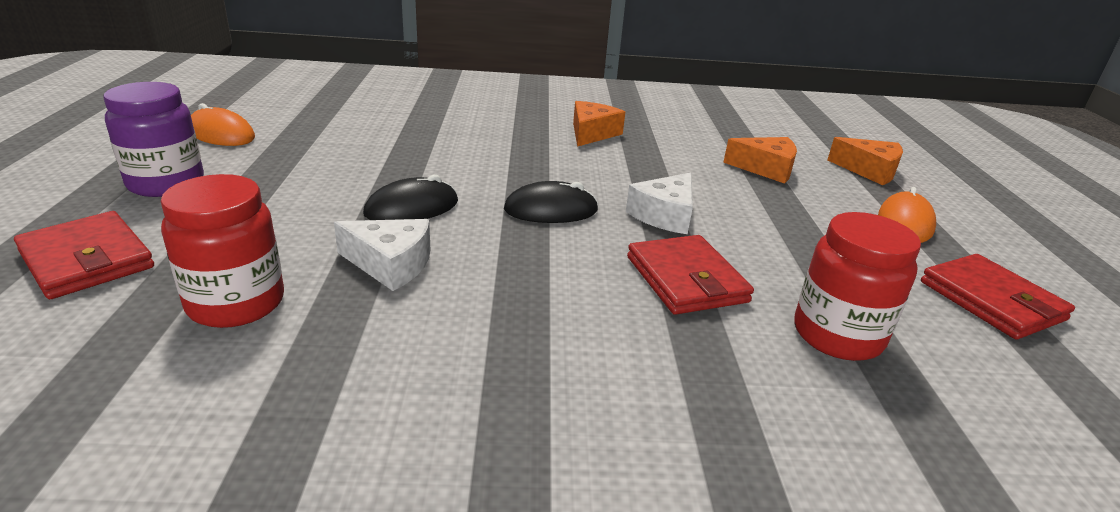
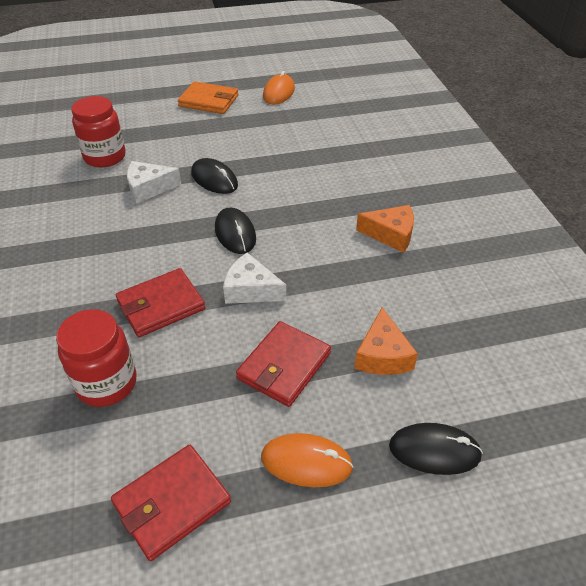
camera: 80 degrees right, 15 degrees up
(87, 259) = (131, 111): red wallet -> red wallet (284, 366)
(166, 183) = (209, 101): purple jar -> orange wallet
(391, 264) = (148, 188): white cheese -> white cheese turned 75 degrees clockwise
(869, 171) = (434, 451): orange cheese -> black mouse

